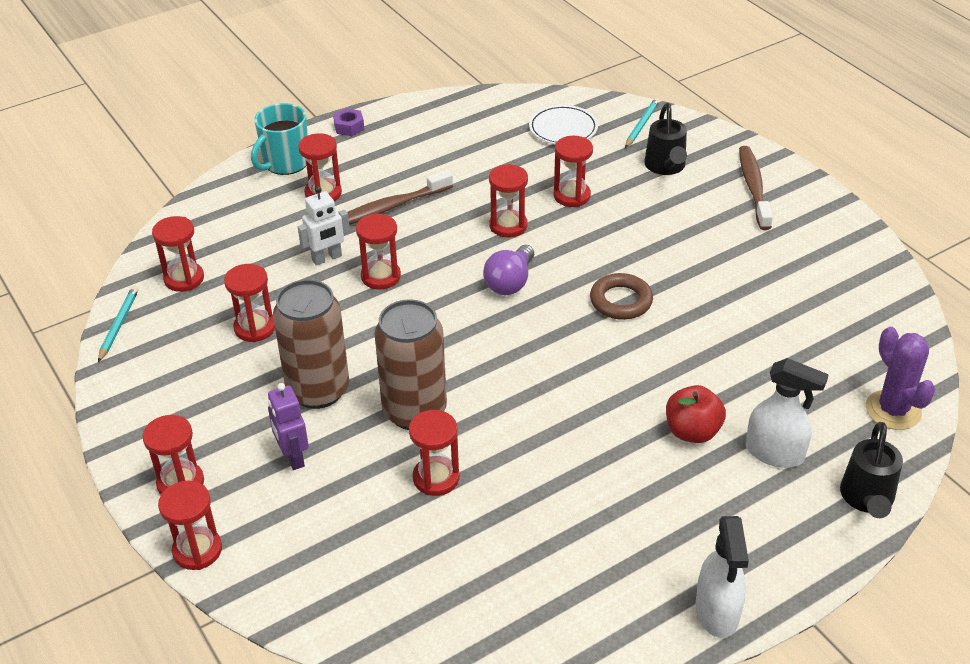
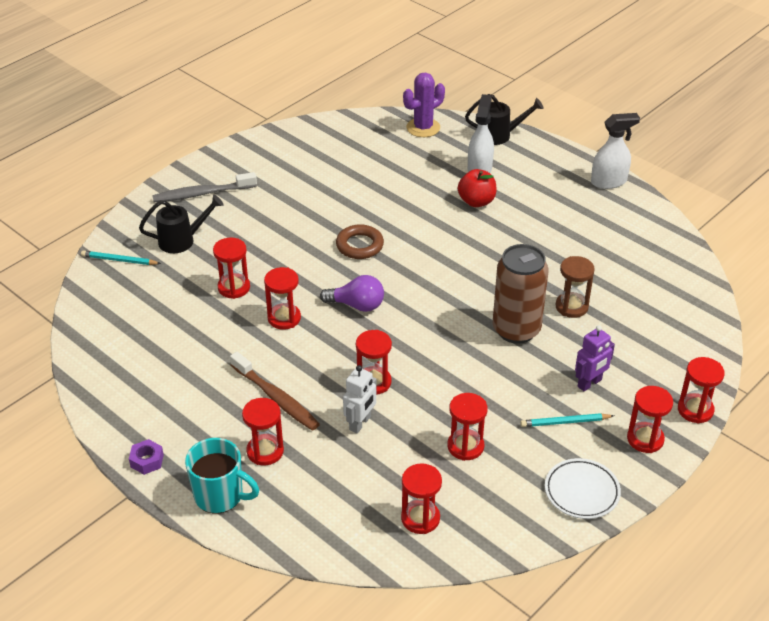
camera: 105 degrees left, 0 degrees up
(119, 325) = (498, 545): turquoise pencil -> turquoise pencil (565, 422)
(318, 390) = (518, 387): brown can -> none
(327, 258) = (360, 423): white robot -> white robot turned 75 degrees clockwise
(436, 478) = (571, 307): red hourglass -> brown hourglass
(563, 129) = (132, 307): white plate -> white plate (581, 491)
(753, 187) = (202, 193): brown toothbrush -> grey toothbrush

